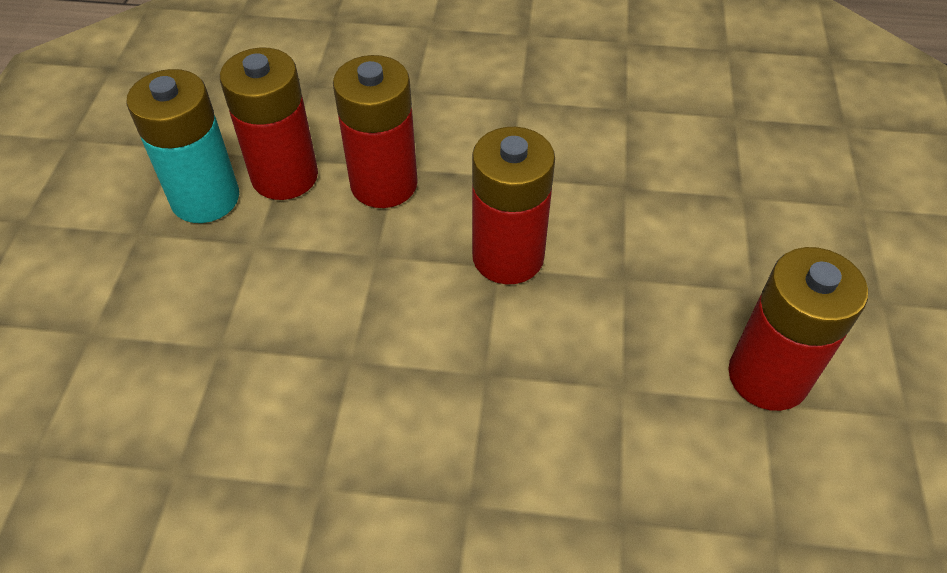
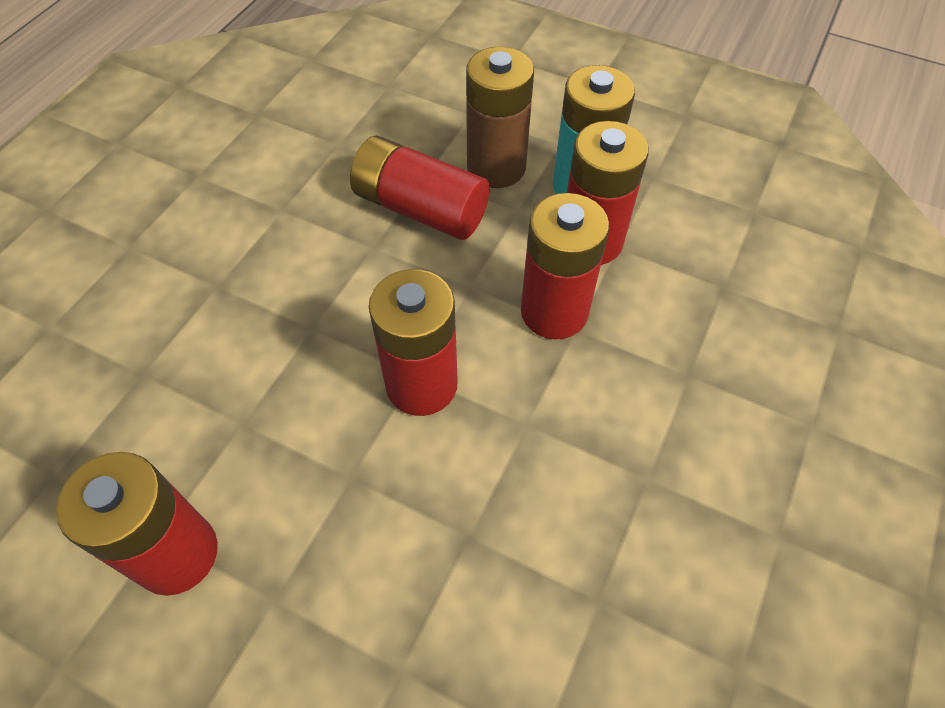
camera: 110 degrees right, 5 degrees up
(190, 279) = (496, 167): none -> brown battery
(277, 332) = (420, 208): none -> red battery

